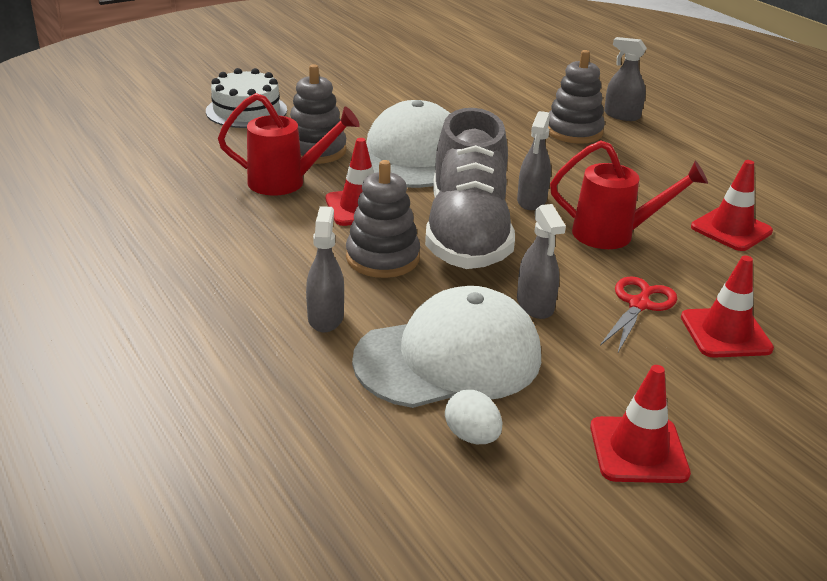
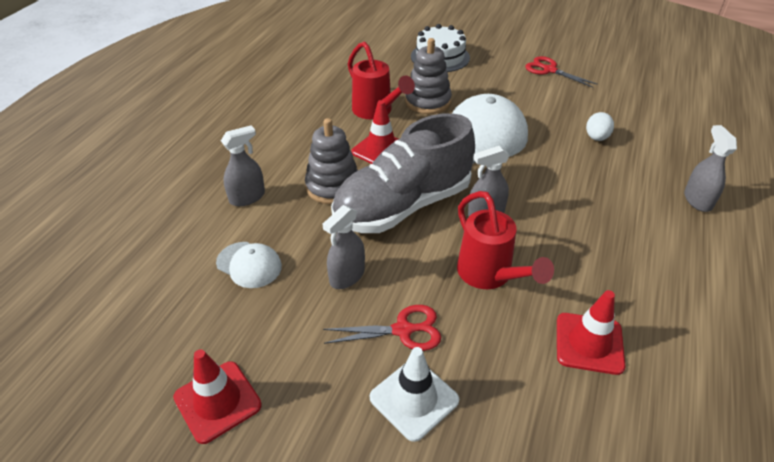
camera: 55 degrees right, 10 degrees up
(363, 79) = (549, 70): none -> red scissors
(449, 358) = (249, 265): white cap -> white cap, size x0.49
(472, 436) = (176, 311): white egg -> white egg (596, 138)
(574, 131) = (625, 188): grey stacking toy -> none
(725, 333) = (414, 399): red traffic cone -> white traffic cone

